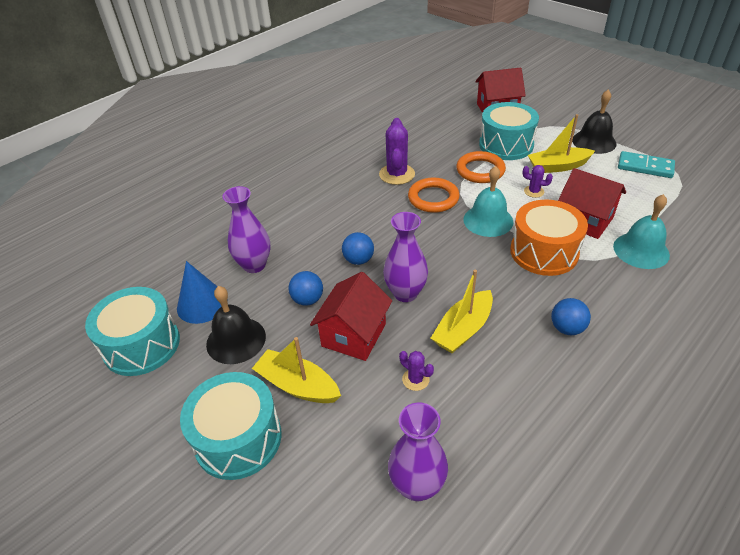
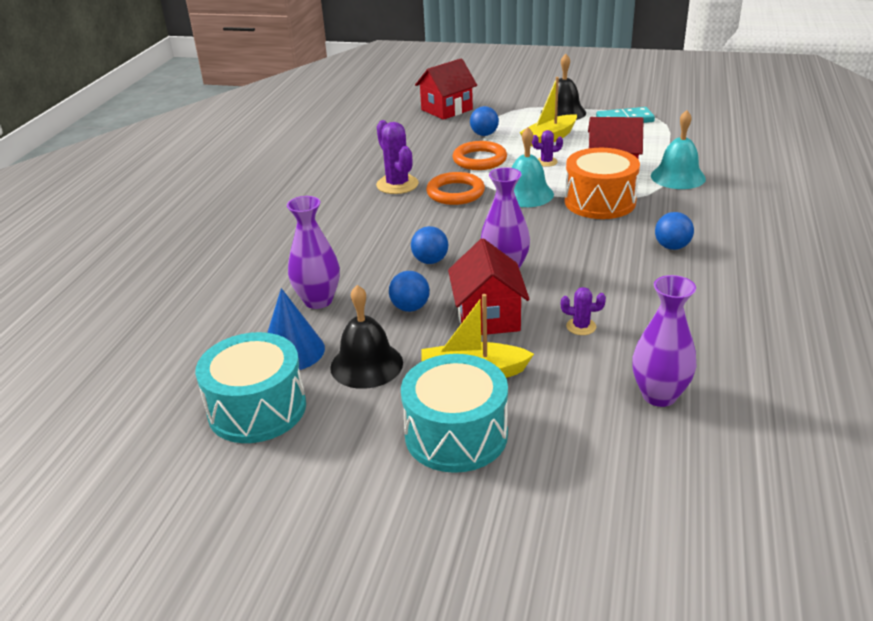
camera: 30 degrees left, 10 degrees down
(463, 329) = (586, 277): yellow boat -> none
(506, 145) = (484, 134): turquoise drum -> blue ball

